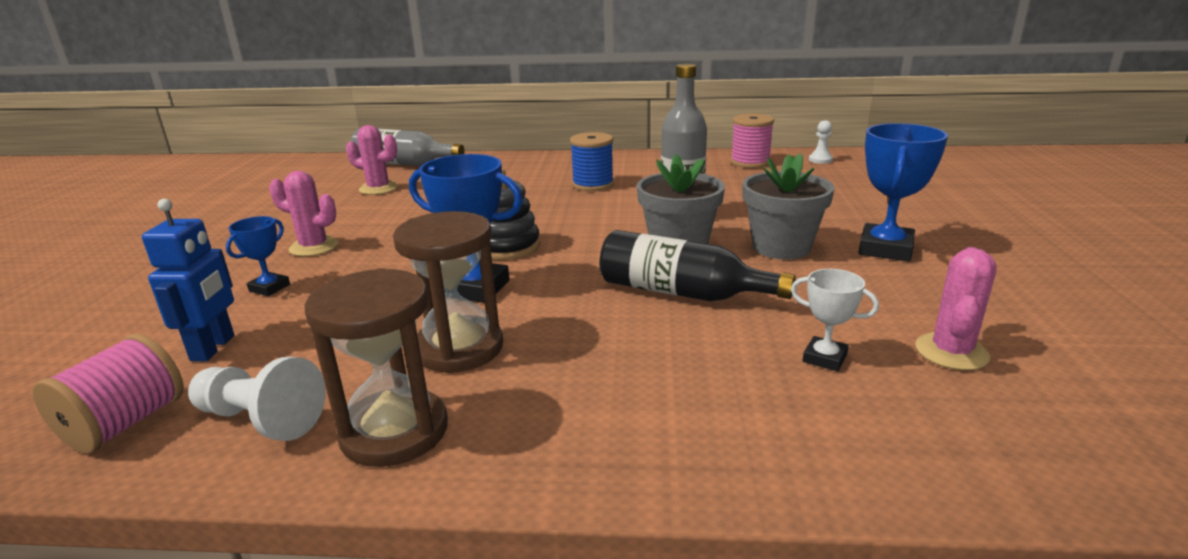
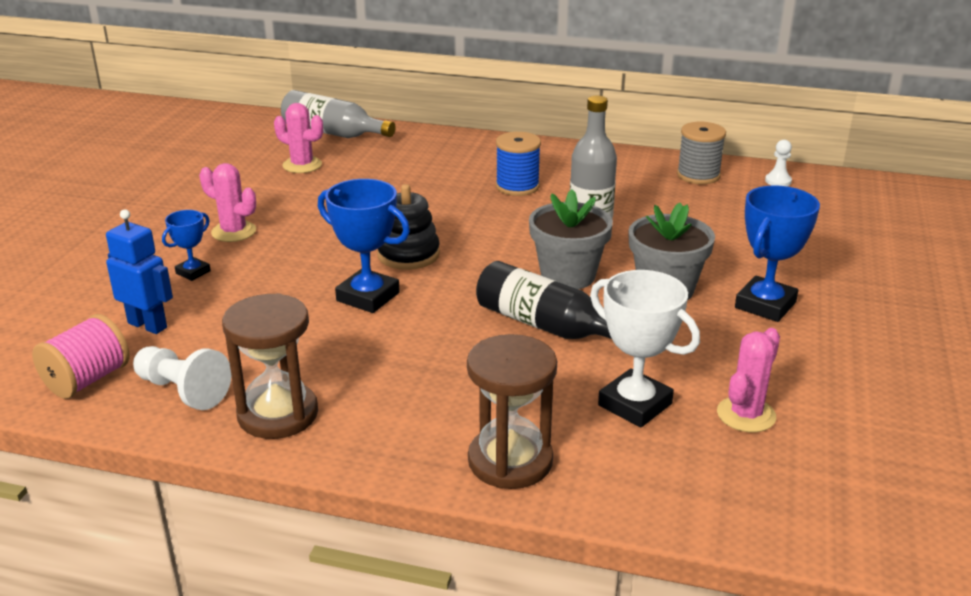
camera: 10 degrees right, 5 degrees up
(213, 348) = (148, 325): blue robot -> blue robot turned 75 degrees counterclockwise
(459, 348) = (340, 353): brown hourglass -> brown hourglass (510, 461)
(750, 162) = (698, 175): pink spool -> grey spool
(824, 358) = (635, 404): white trophy -> white trophy, size x1.80

